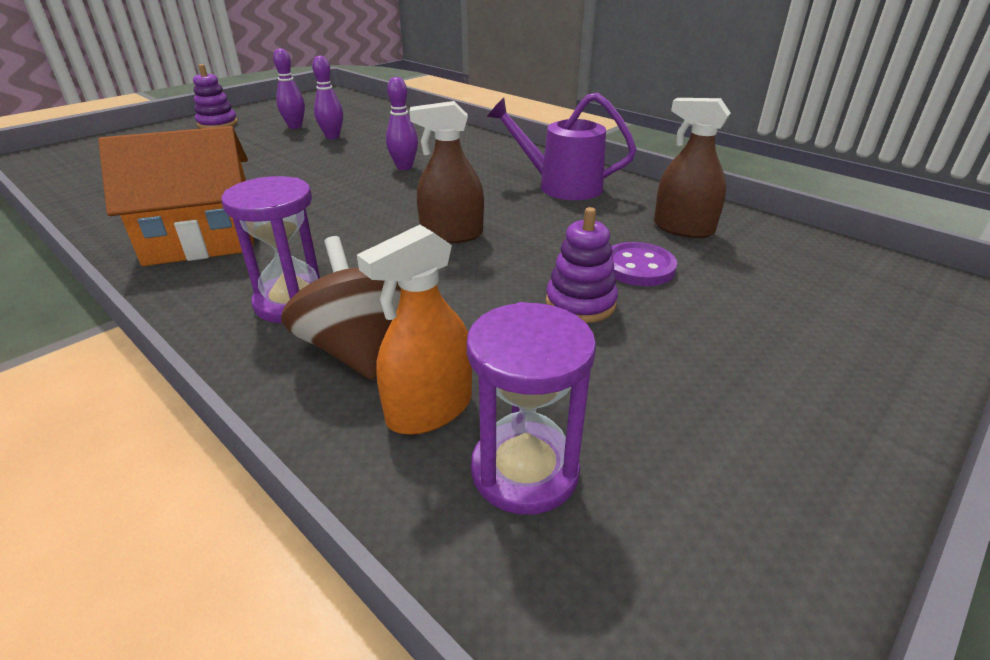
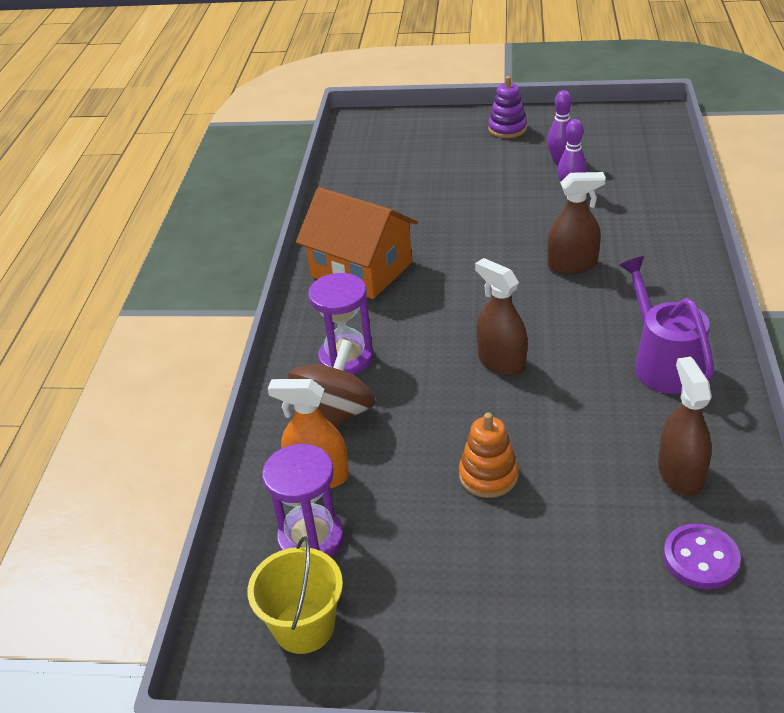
camera: 55 degrees right, 5 degrees up
(404, 167) = (572, 265): purple bowling pin -> brown spray bottle
(580, 303) = (488, 476): purple stacking toy -> orange stacking toy
(638, 267) = (576, 479): purple button -> purple button (700, 558)
(679, 564) = (304, 626): none -> yellow bucket

